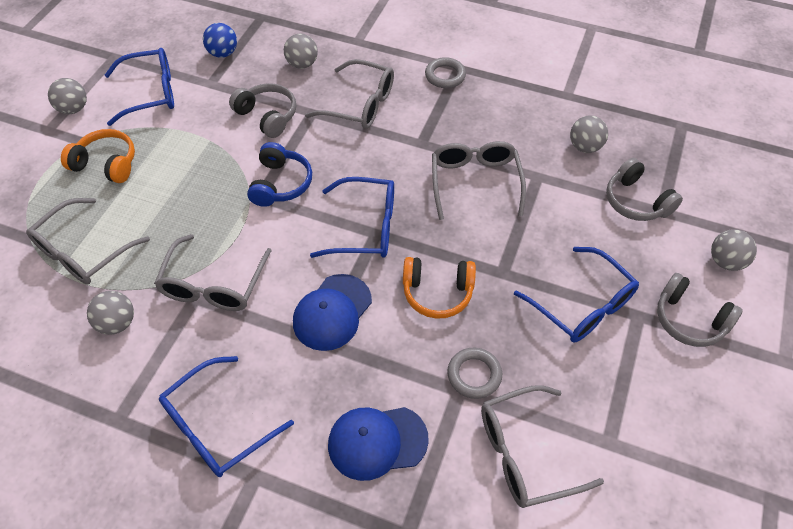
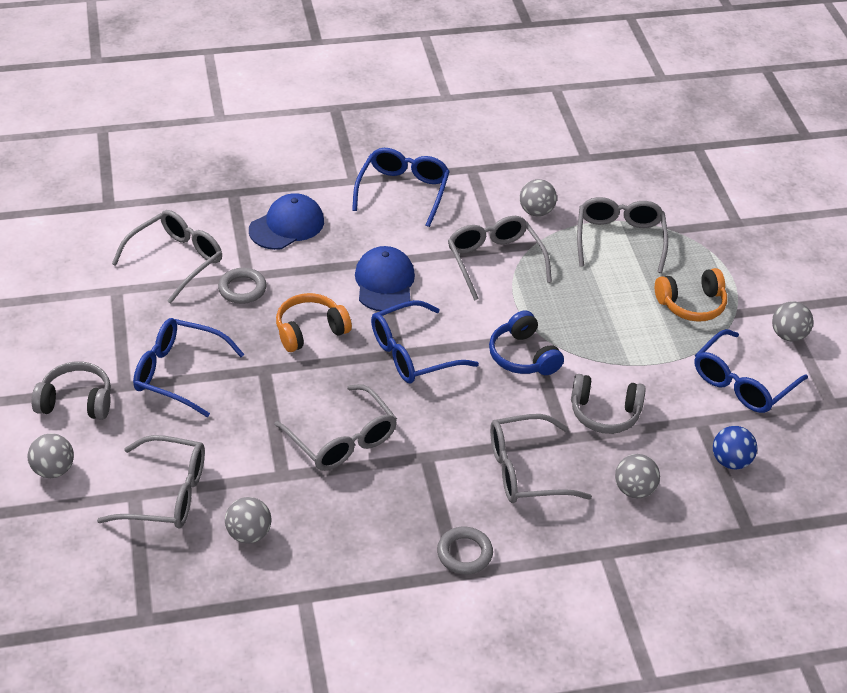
camera: 145 degrees right, 10 degrees down
(636, 201) = (165, 494): grey headphones -> grey glasses

